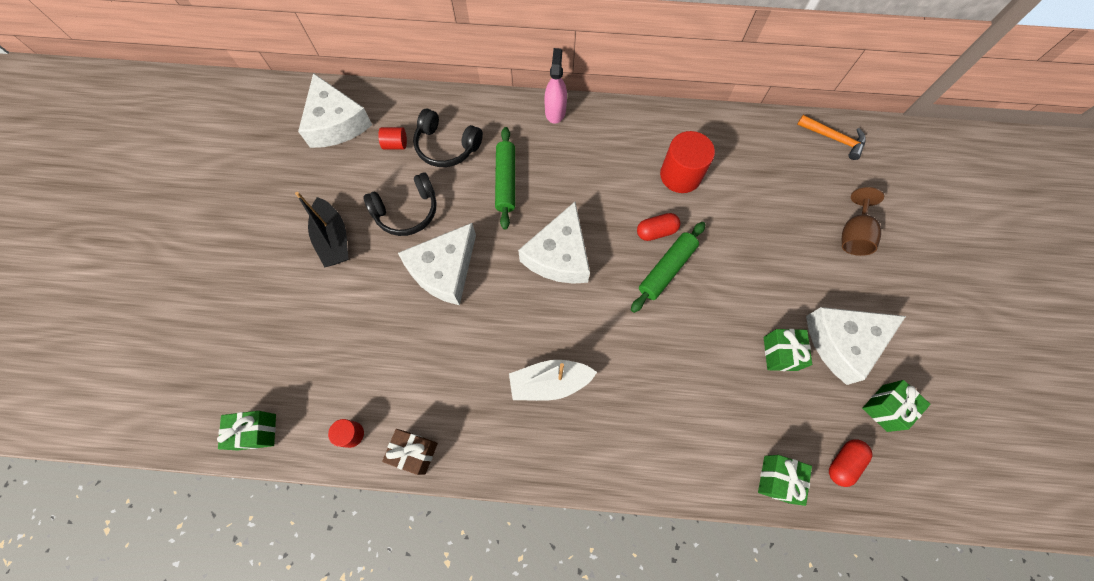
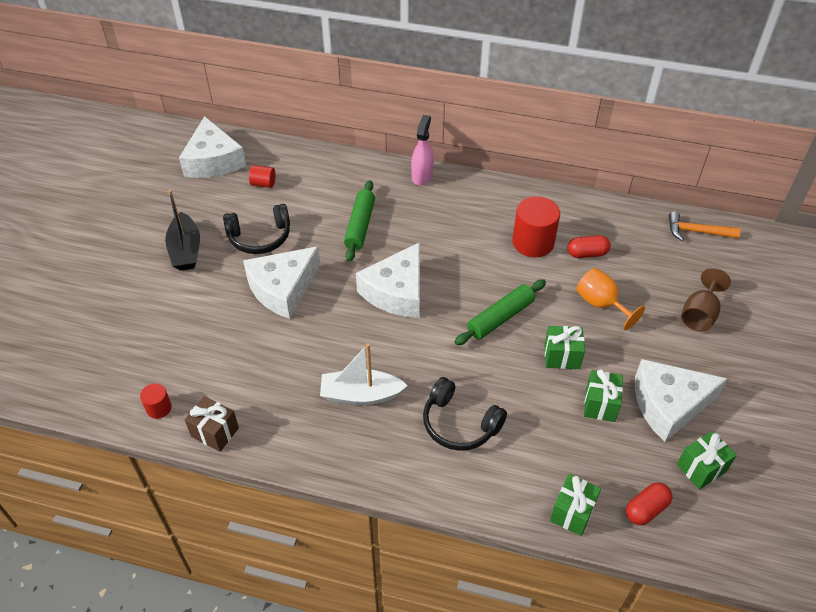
camera: 10 degrees right, 20 degrees down
(257, 432) = (72, 392): green gift -> green gift (562, 356)
(446, 146) = (311, 191): black headphones -> black headphones (459, 424)
(656, 231) = (497, 285): red capsule -> red capsule (587, 253)
(759, 238) = (601, 304): none -> orange goblet
(833, 138) = (697, 232): orange hammer -> orange hammer turned 150 degrees clockwise

